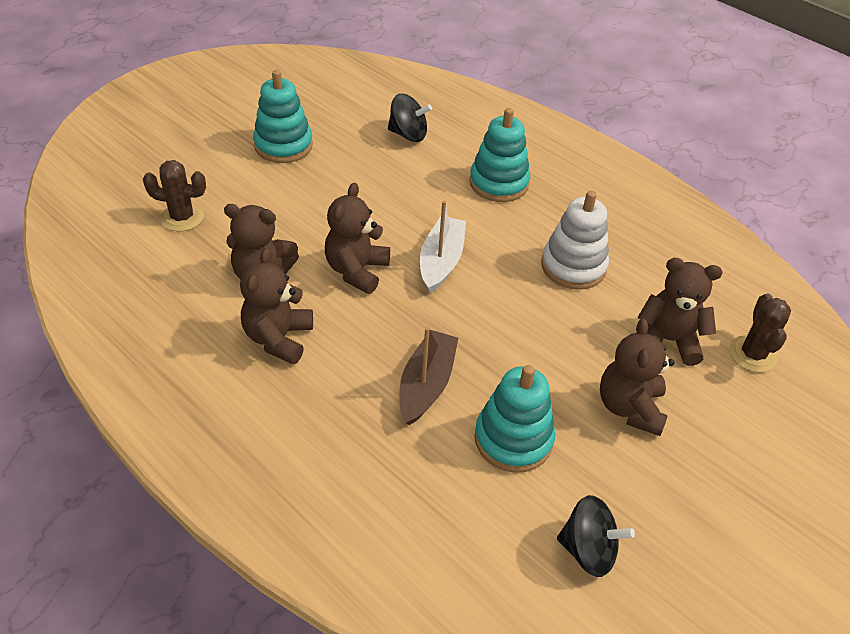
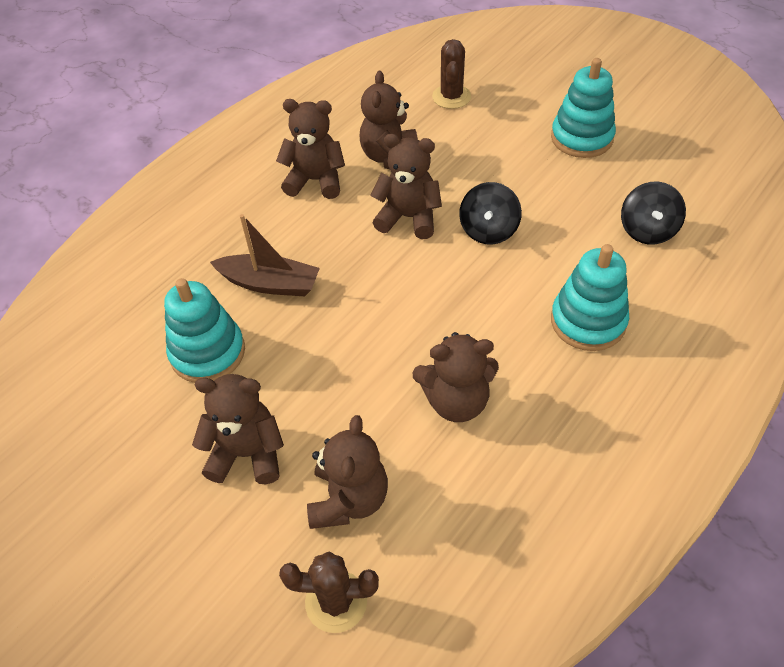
camera: 90 degrees right, 5 degrees up
(441, 261) = (436, 279): white boat -> none
(573, 266) = (456, 401): white stacking toy -> brown teddy bear
(588, 550) = (87, 413): black spinning top -> black spinning top (488, 230)

